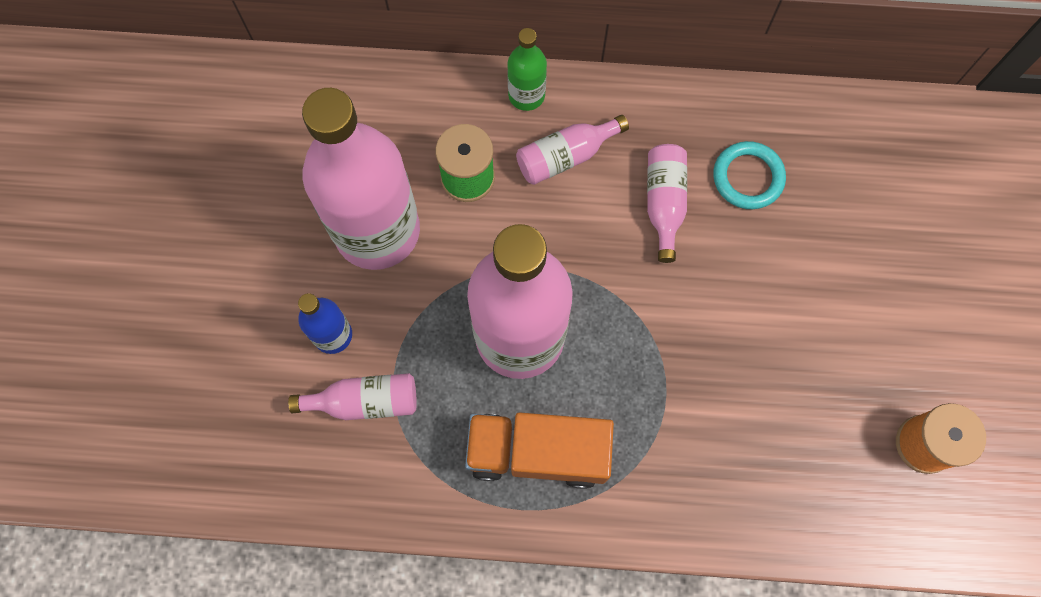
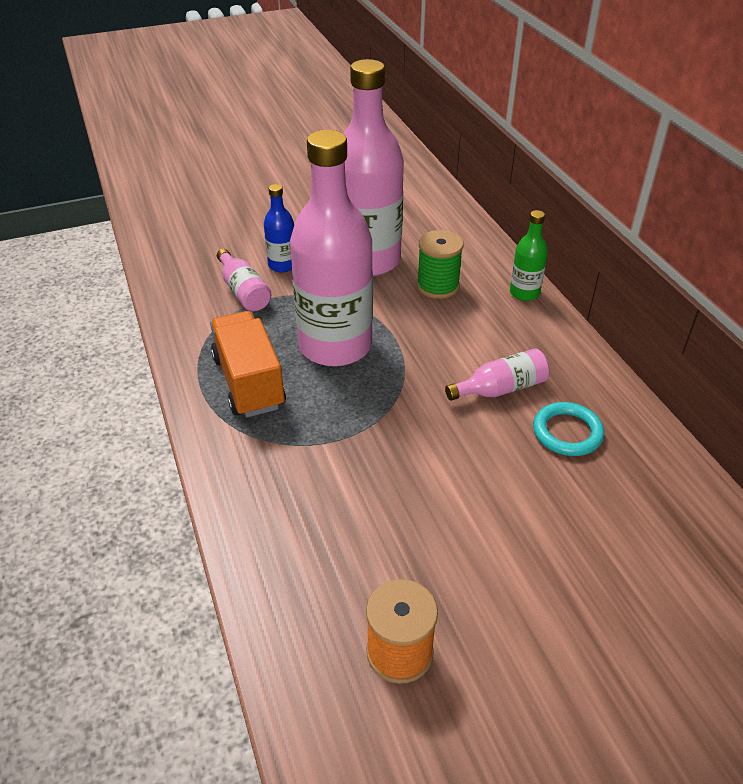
camera: 65 degrees right, 30 degrees down
(566, 156) = (494, 326): pink bottle -> none

